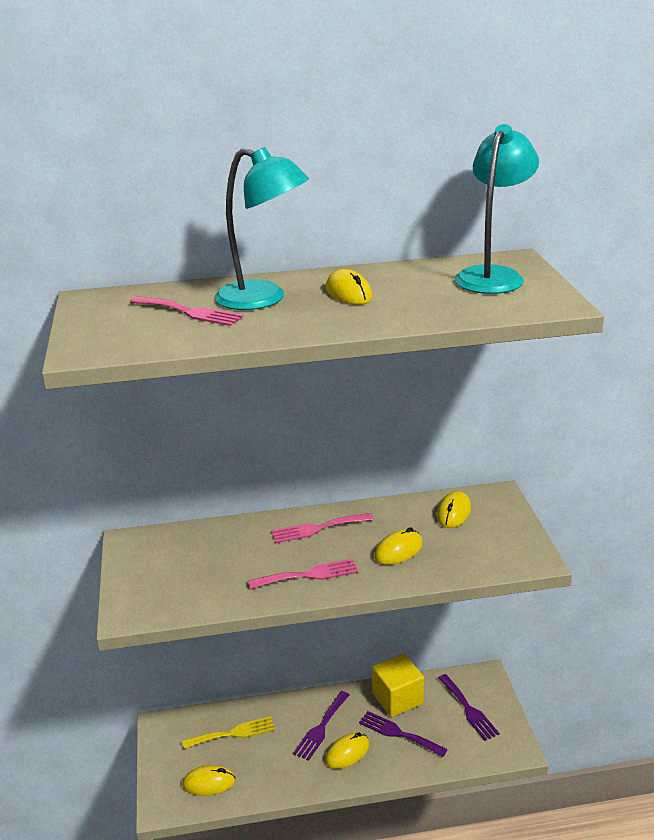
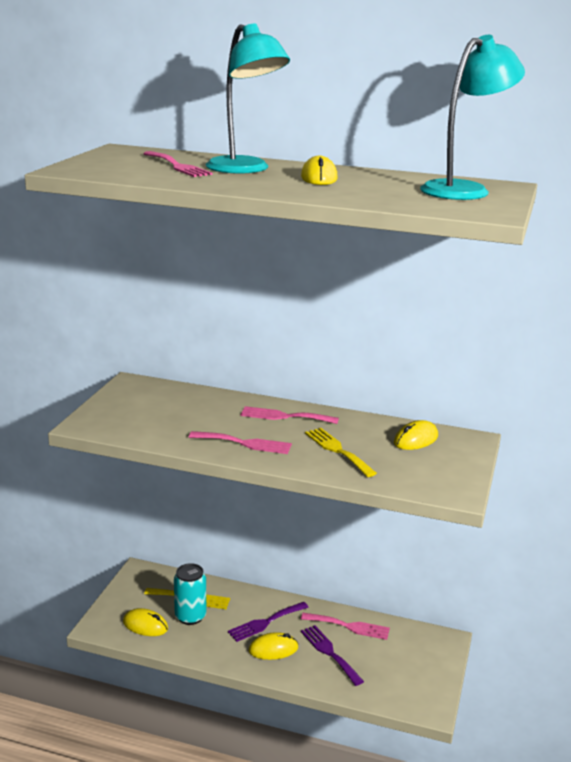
camera: 25 degrees right, 5 degrees down
(246, 753) = (190, 616): none -> turquoise can
(397, 699) = (349, 626): yellow cube -> pink fork
(398, 551) = (337, 450): yellow mouse -> yellow fork
(468, 709) = (409, 660): purple fork -> none

